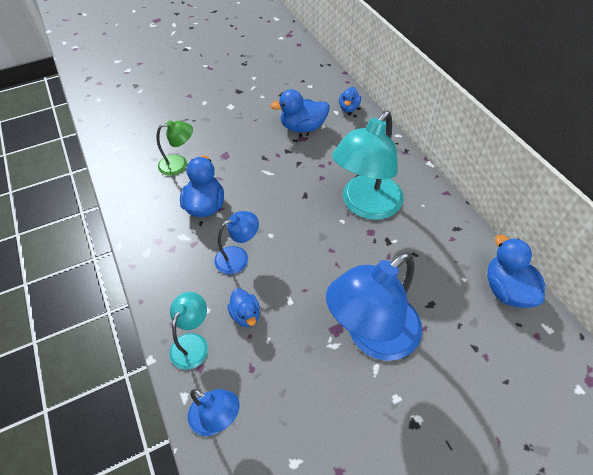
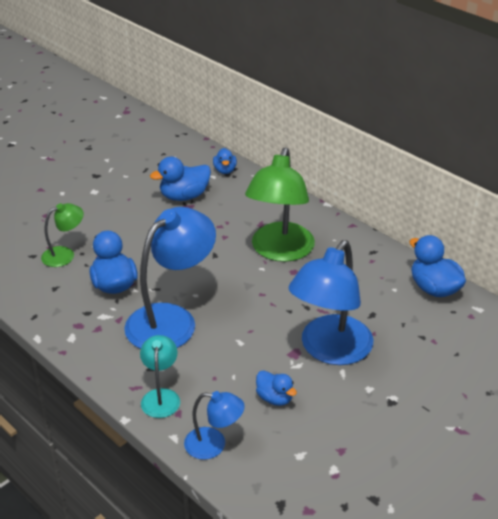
camera: 20 degrees left, 15 degrees down
(238, 257) = (171, 319): blue lamp -> blue lamp, size x1.96
(245, 315) = (202, 363): blue duck -> blue duck (274, 398)
(366, 206) = (279, 251): turquoise lamp -> green lamp

